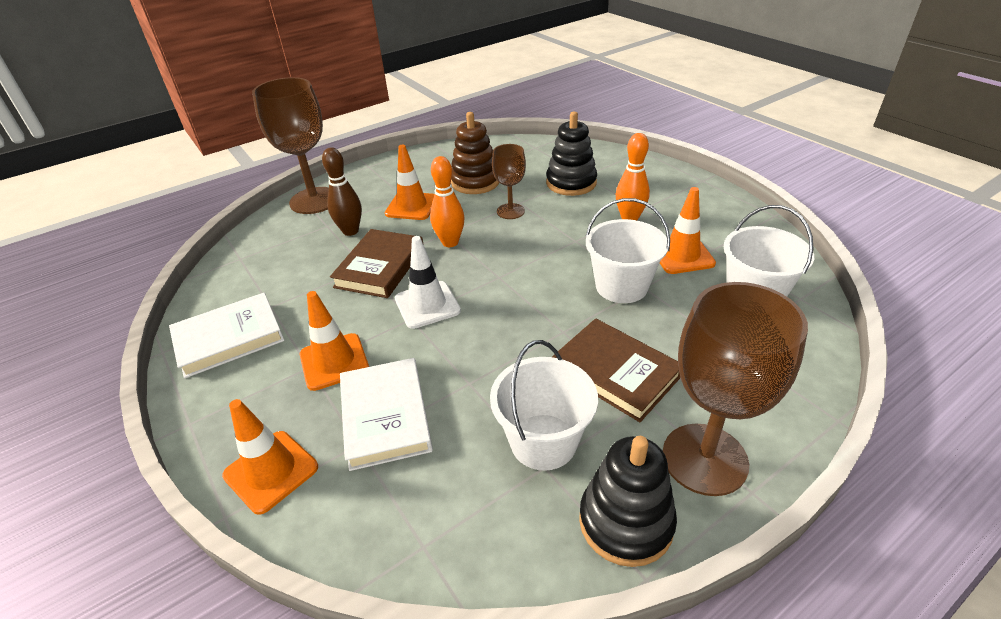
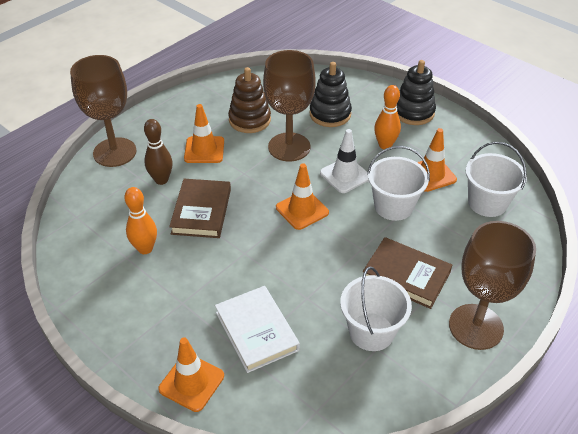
camera: 15 degrees left, 5 degrees up
(229, 338) = (106, 289): white book -> none
(334, 362) = (200, 296): orange traffic cone -> orange traffic cone (302, 210)
(427, 305) = (253, 240): white traffic cone -> white traffic cone (345, 175)
(450, 242) = (250, 182): orange bowling pin -> orange bowling pin (145, 248)
(510, 211) = (289, 147): brown goblet -> brown goblet, size x1.83
(626, 522) = (436, 374): black stacking toy -> black stacking toy (413, 112)

